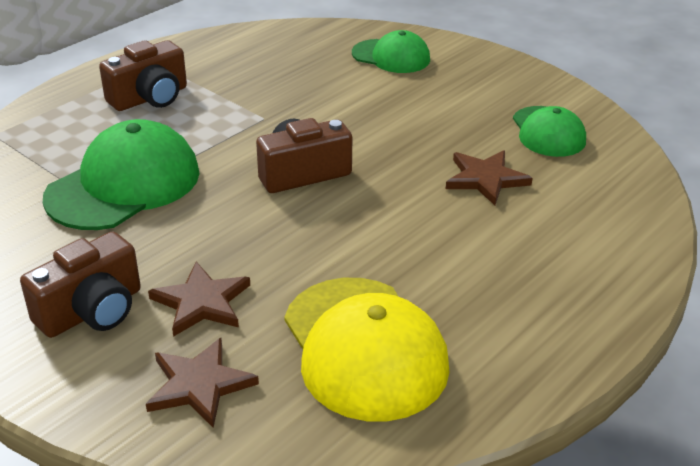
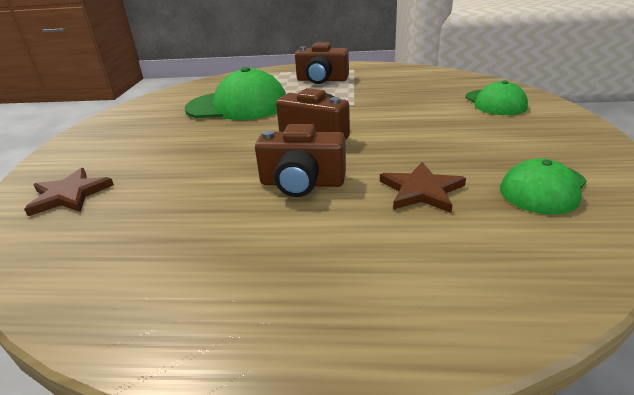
camera: 55 degrees right, 5 degrees down
(92, 311) = (120, 143): brown camera -> brown camera (302, 183)
(201, 302) = (151, 163): brown star -> none
(364, 348) = (146, 232): yellow cap -> none

